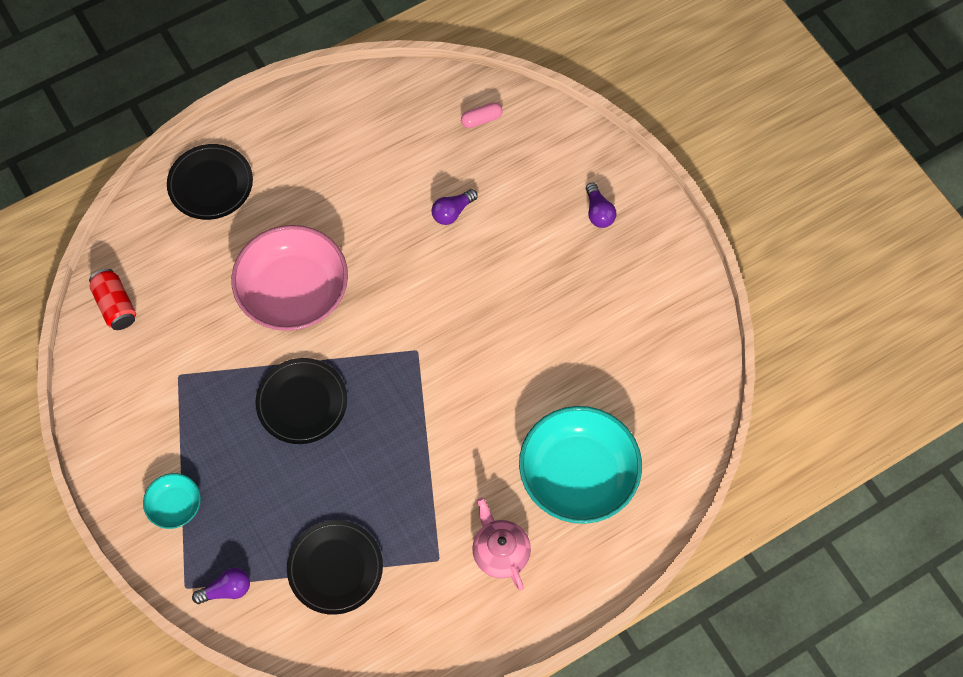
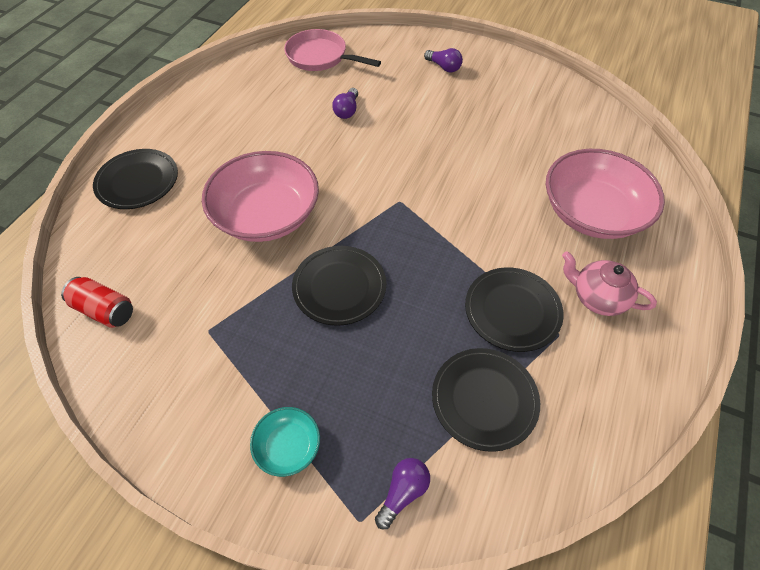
camera: 35 degrees left, 10 degrees down
(420, 516) = (512, 311): none -> black plate
(481, 119) = (320, 57): pink capsule -> pink pan
(578, 475) = (592, 212): turquoise bowl -> pink bowl

